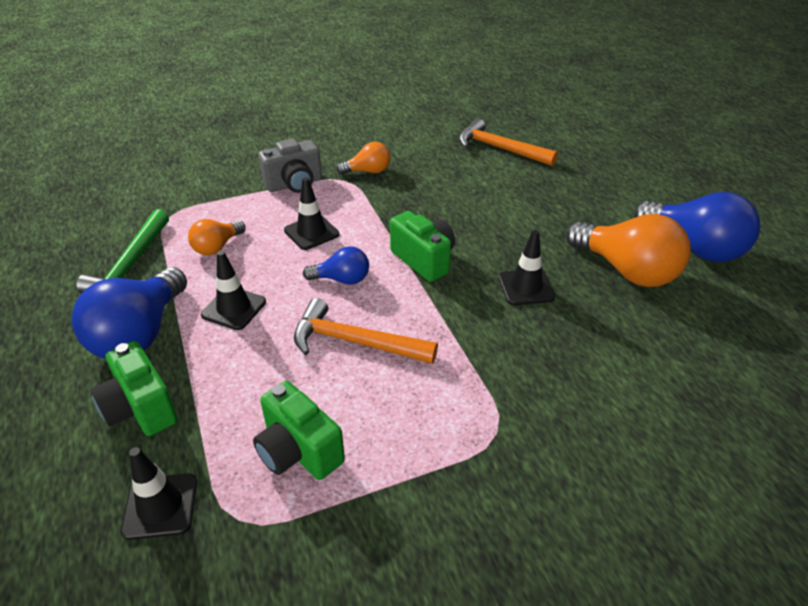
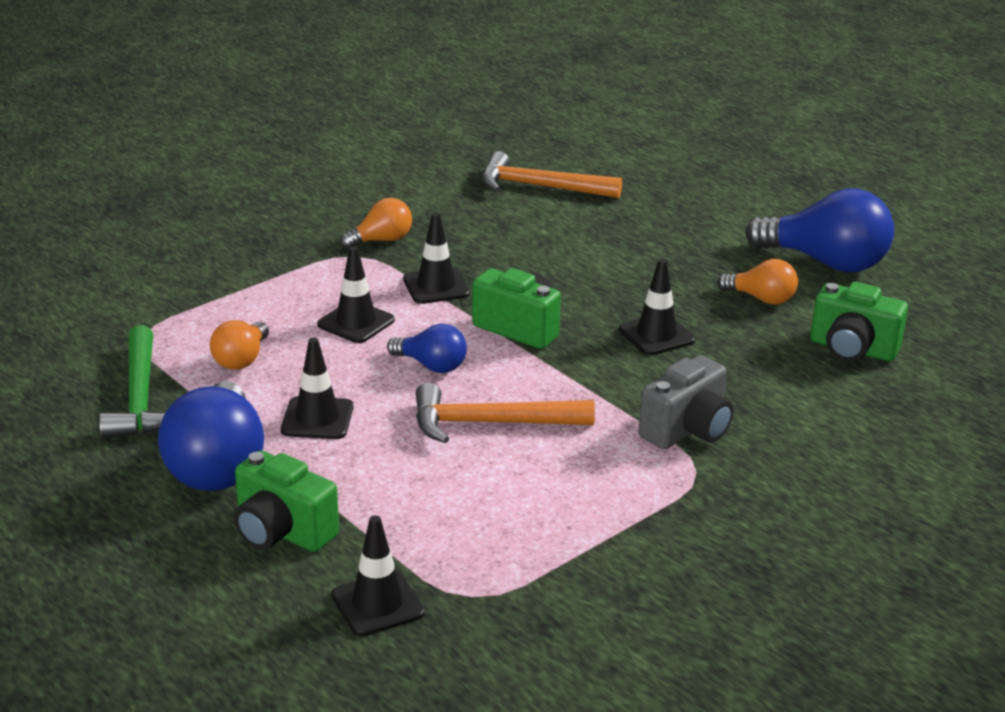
camera: 20 degrees left, 10 degrees down
(294, 184) = (291, 271): grey camera -> grey camera (687, 430)
(298, 451) = (495, 530): green camera -> green camera (852, 349)
(342, 279) = (431, 366): blue light bulb -> blue light bulb turned 45 degrees clockwise
(384, 214) = (436, 286): none -> black traffic cone
(627, 271) = (761, 299): orange light bulb -> orange light bulb, size x0.53

